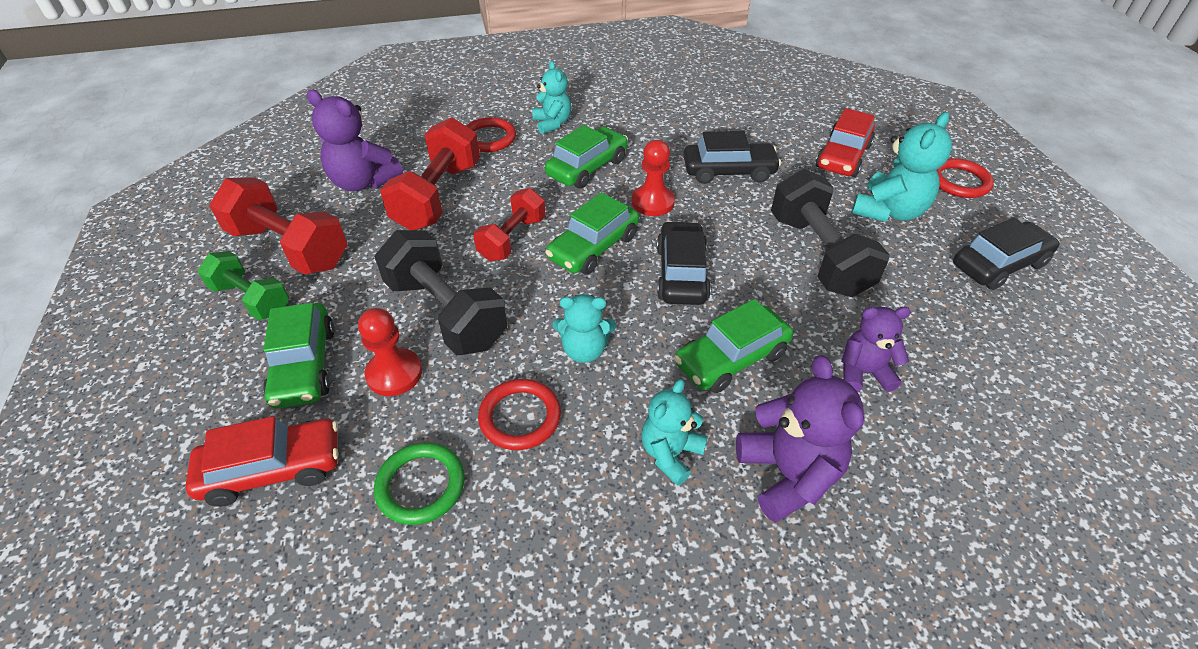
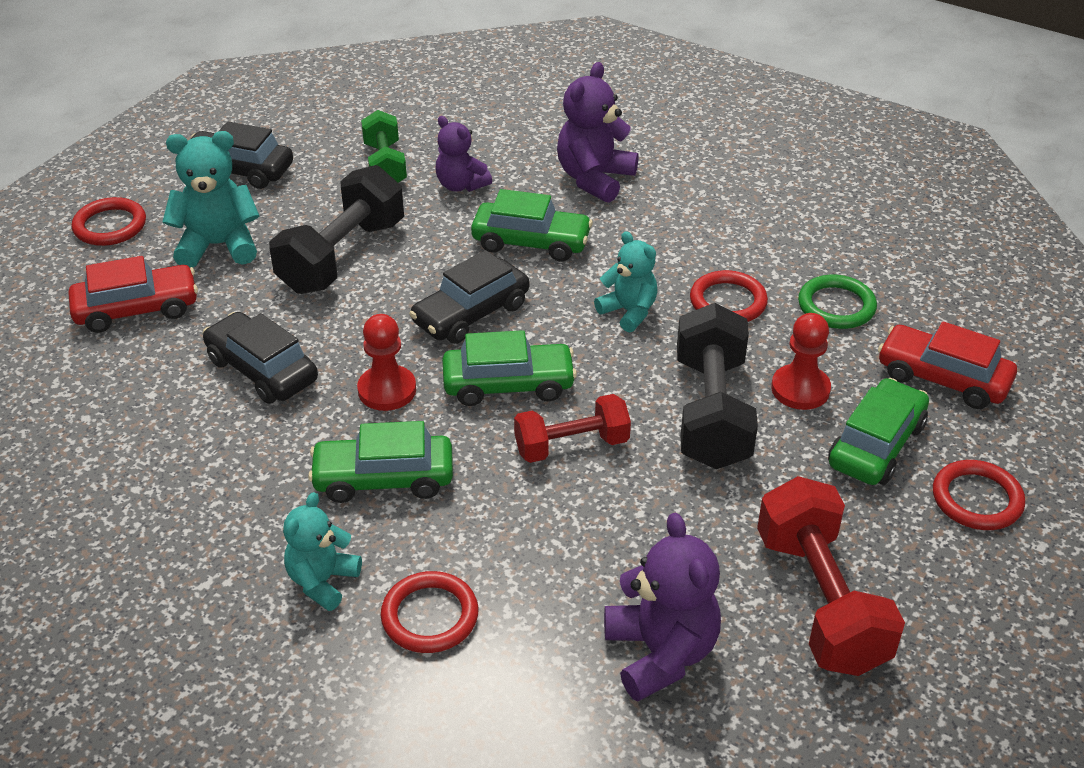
camera: 135 degrees left, 5 degrees down
(203, 371) = (977, 499): none -> red ring
(251, 299) = (897, 554): green dumbbell -> green dumbbell (385, 165)
(438, 196) = (591, 559): red dumbbell -> none
(670, 453) = (650, 226): turquoise teddy bear -> none

